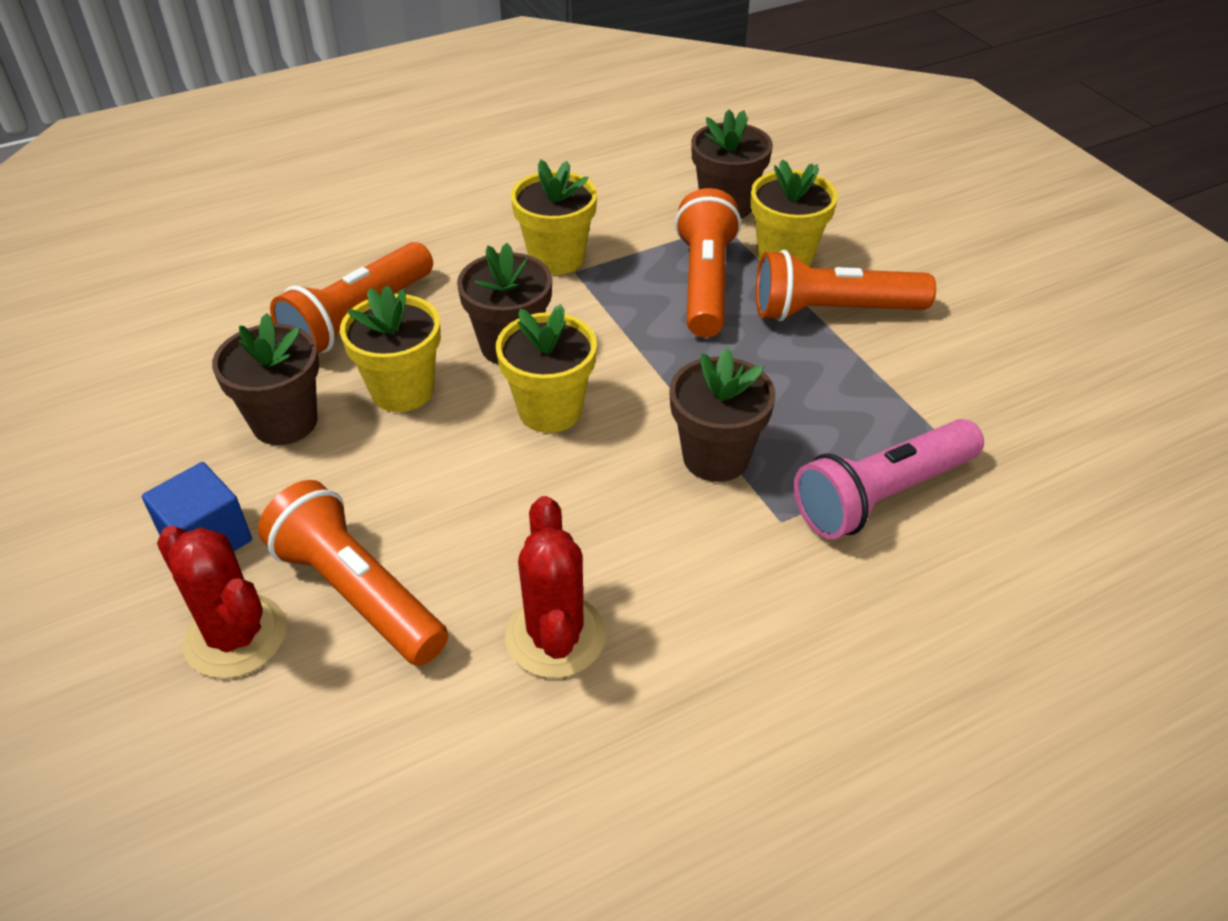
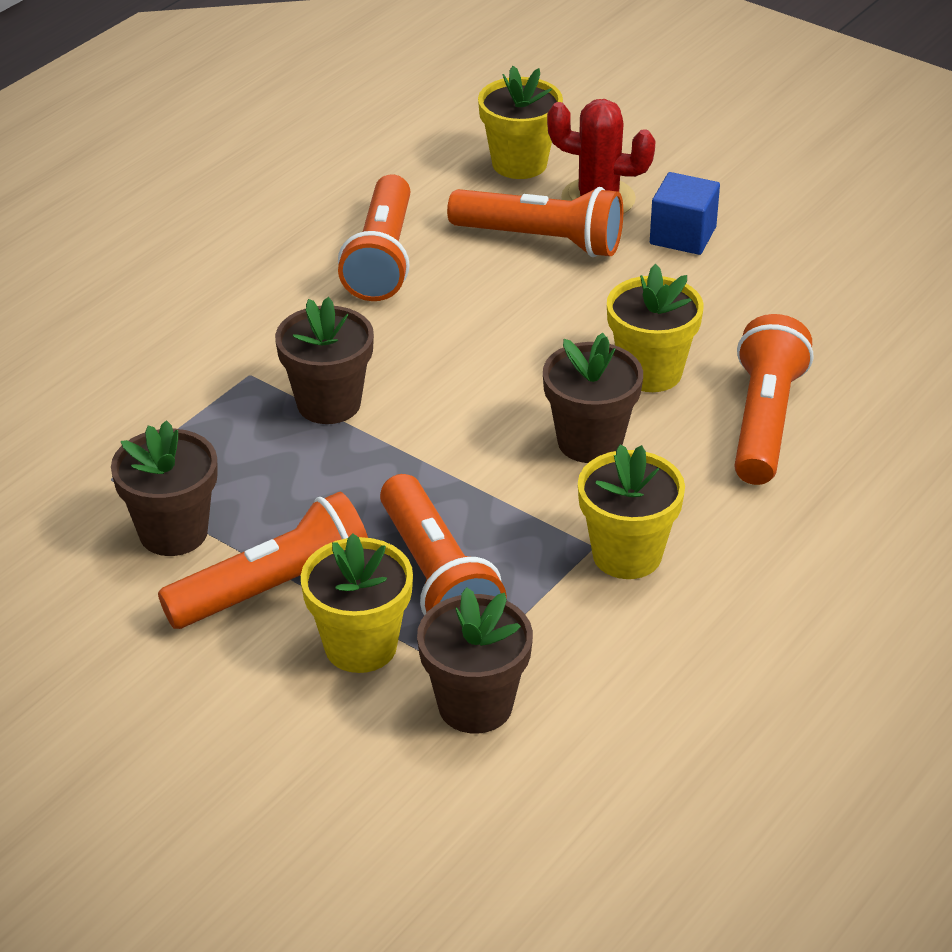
camera: 155 degrees right, 5 degrees down
(285, 422) = (721, 319): brown flower pot -> brown flower pot (173, 532)
(550, 410) = (503, 397): yellow flower pot -> yellow flower pot (519, 163)
(555, 636) = (382, 258): red cactus -> orange flashlight
(882, 495) = (168, 417): pink flashlight -> none

